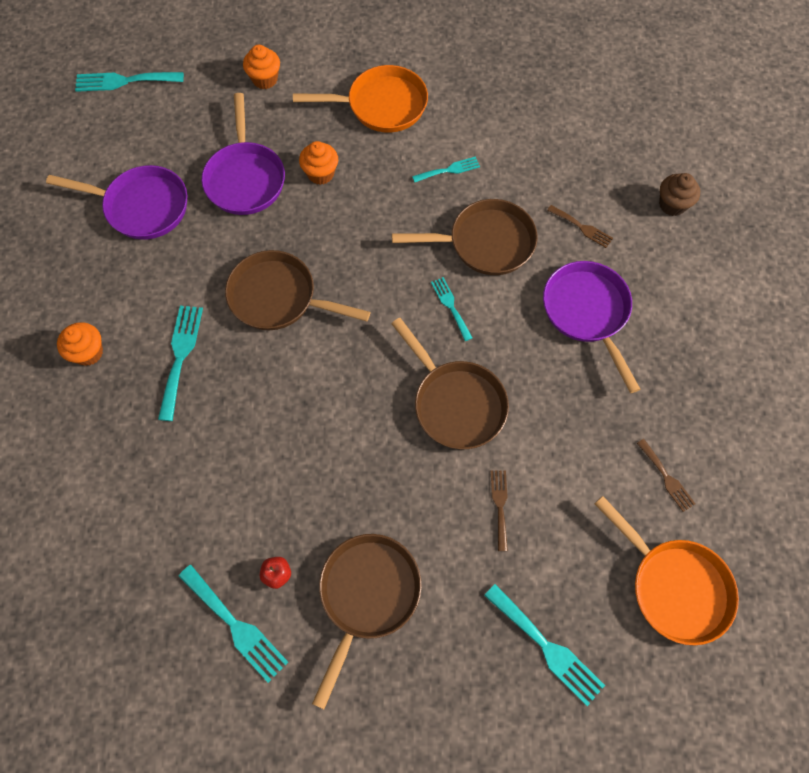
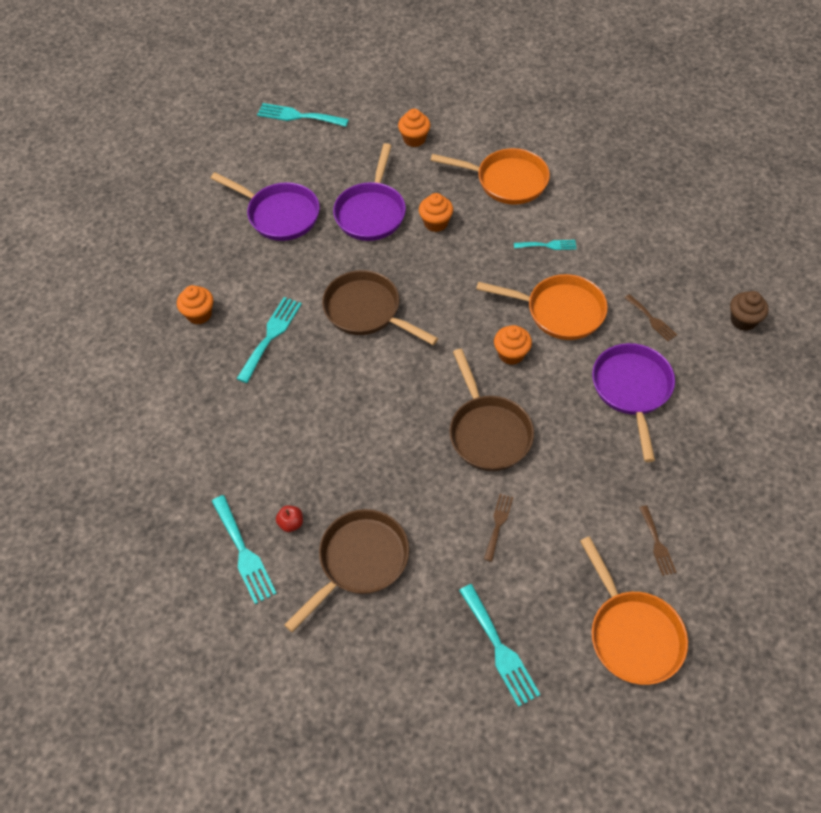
camera: 20 degrees right, 10 degrees down
(450, 306) = (511, 354): turquoise fork -> orange cupcake
(485, 243) = (560, 311): brown pan -> orange pan

